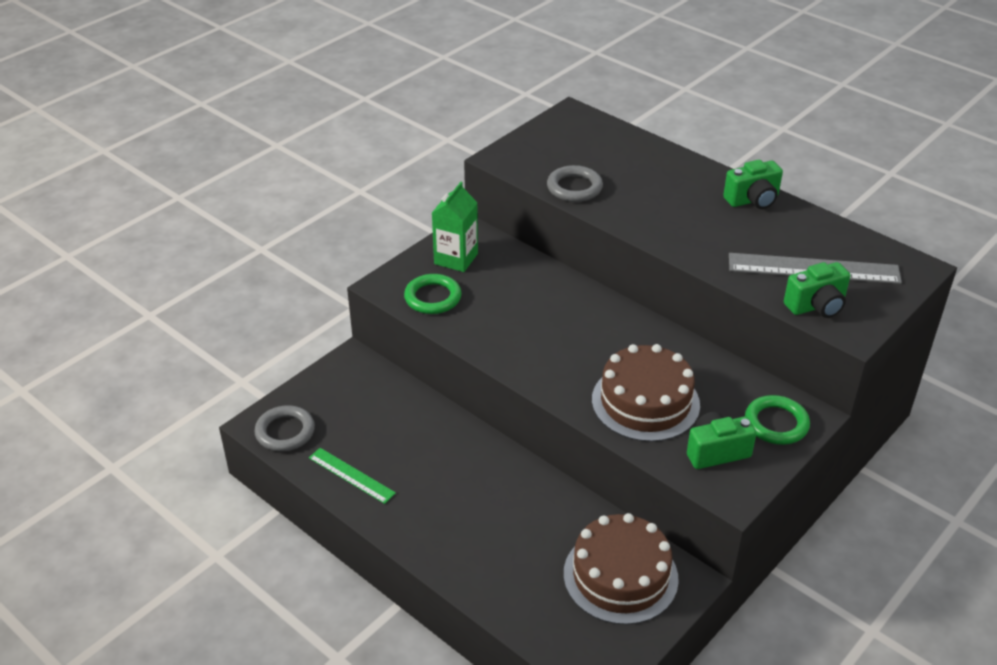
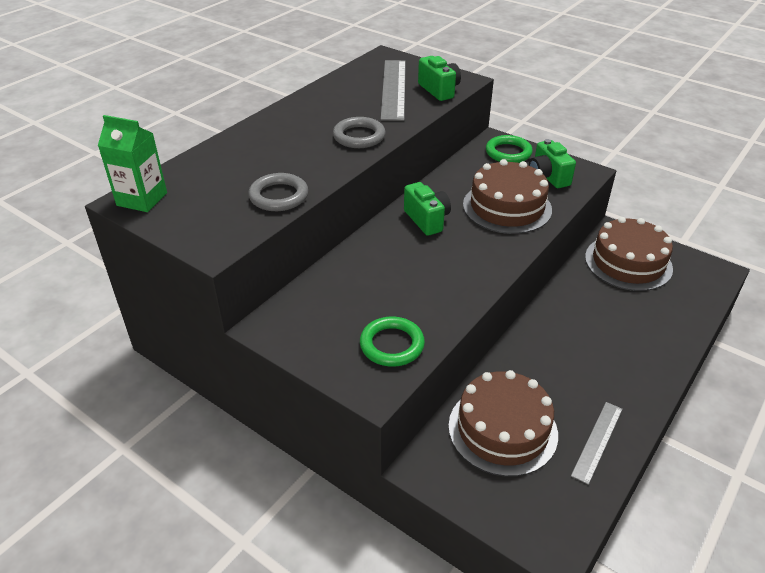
camera: 95 degrees left, 0 degrees up
(285, 432) = (557, 516): grey ring -> grey ring (359, 136)
(351, 475) = (597, 441): green ruler -> grey ruler
(379, 413) = (502, 429): none -> brown cake
(456, 259) = (320, 332): green carton -> green carton (142, 199)
(753, 200) = (301, 108): green camera -> green camera (427, 220)

